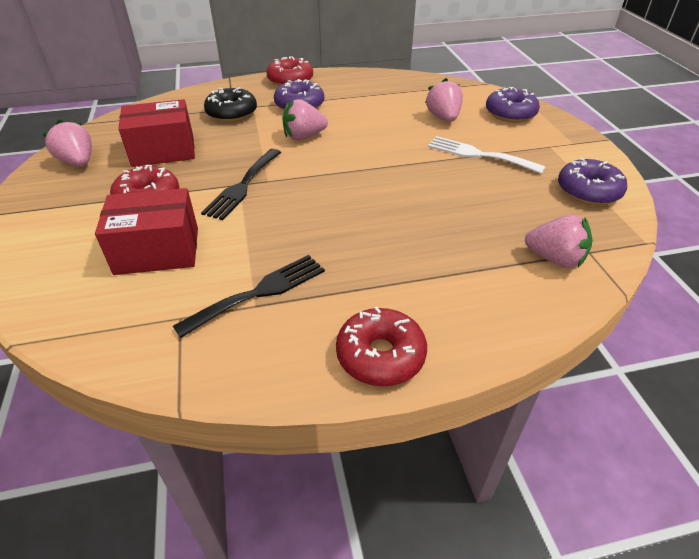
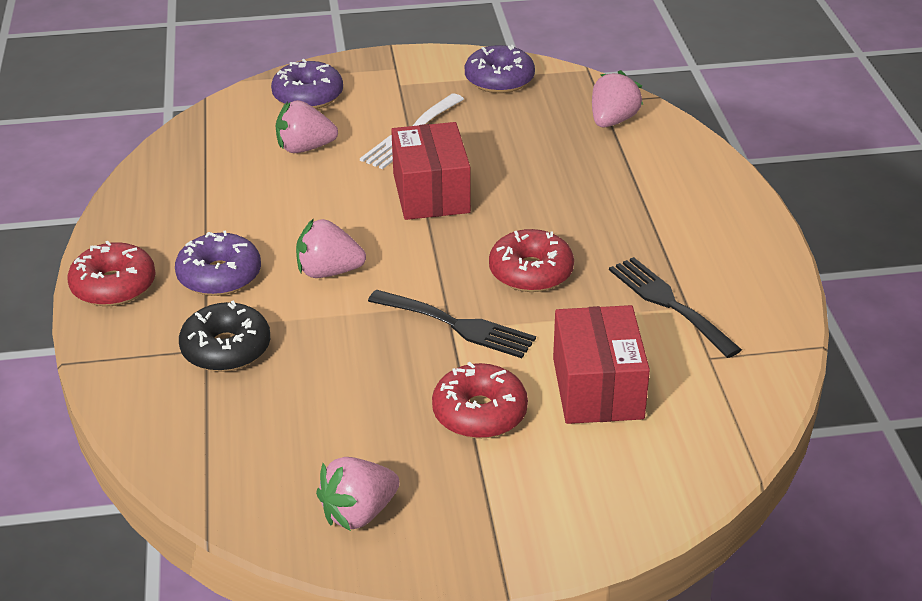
camera: 85 degrees left, 5 degrees down
(163, 151) = (341, 415): red box -> red box (431, 193)
(304, 136) = (329, 272): pink strawberry -> pink strawberry turned 105 degrees clockwise
(380, 355) = (746, 231): red donut -> red donut (531, 272)

